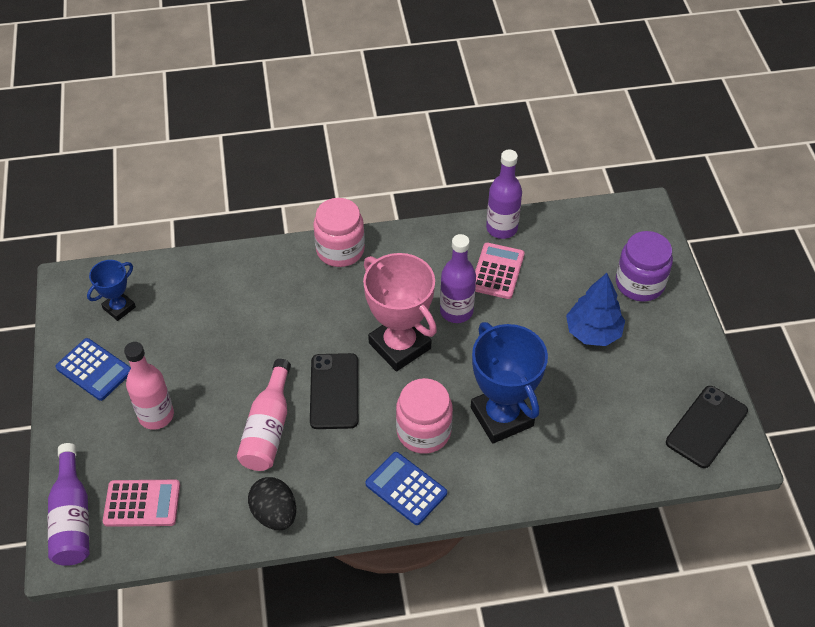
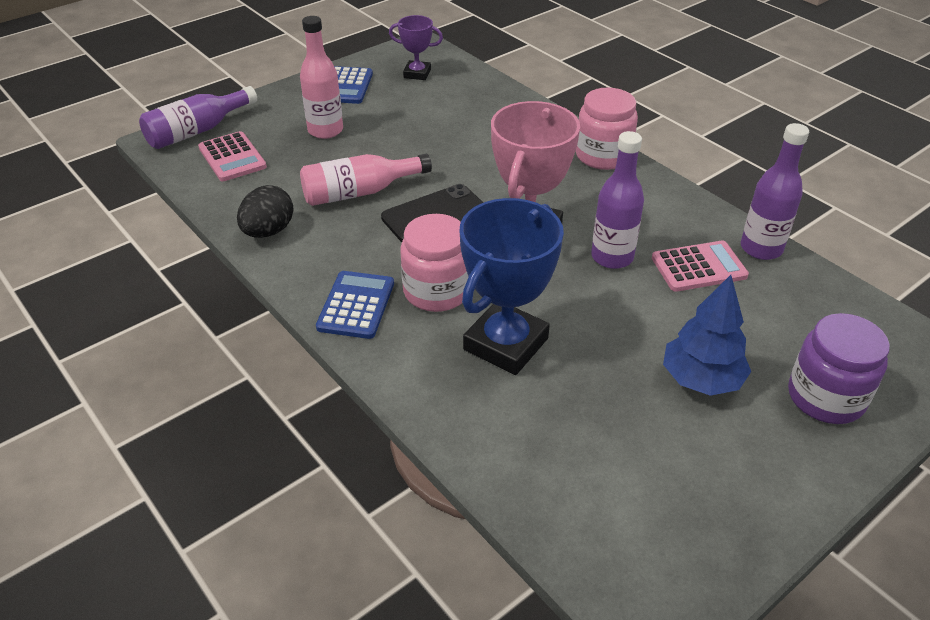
camera: 60 degrees right, 10 degrees down
(119, 308) = (417, 74): blue trophy -> purple trophy
(706, 426) = (668, 559): black phone -> none

